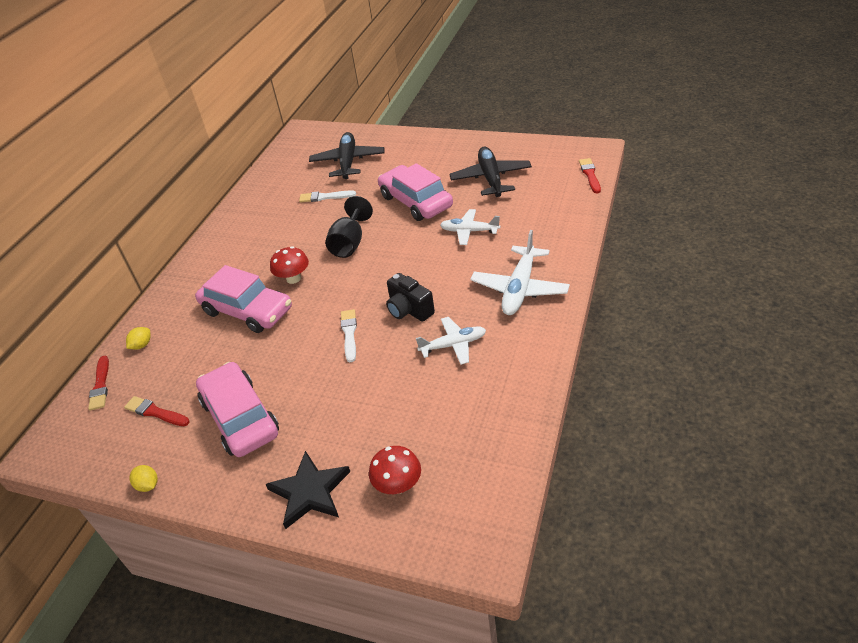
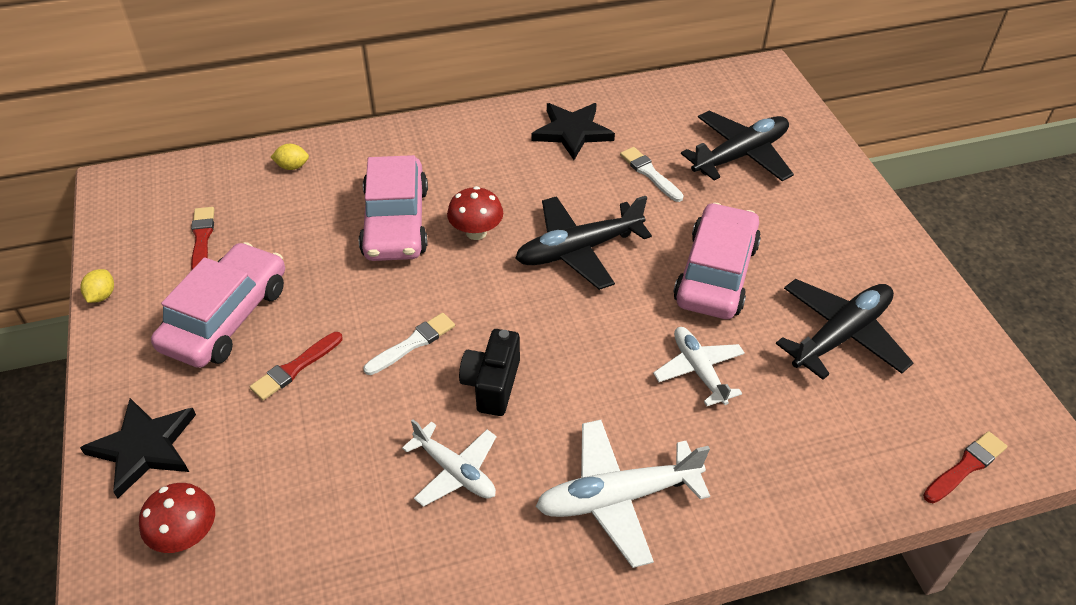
camera: 50 degrees right, 5 degrees up
(100, 385) = (219, 171): red brush -> red brush (295, 368)
(261, 213) = (572, 132): none -> black star
(350, 243) = (578, 250): black goblet -> black plane

